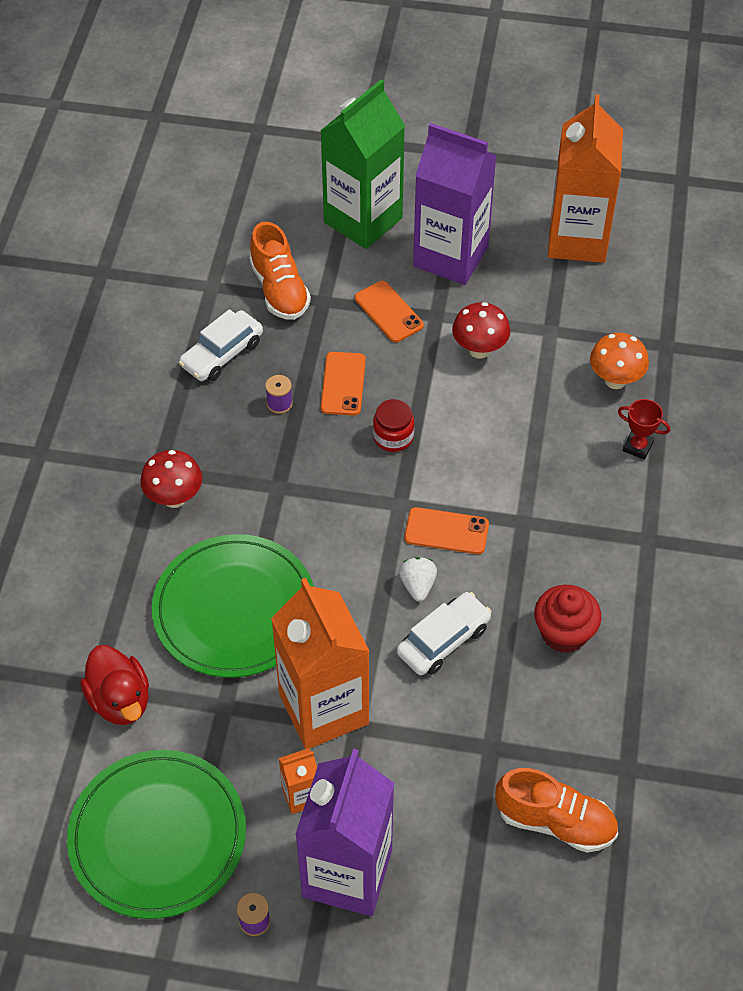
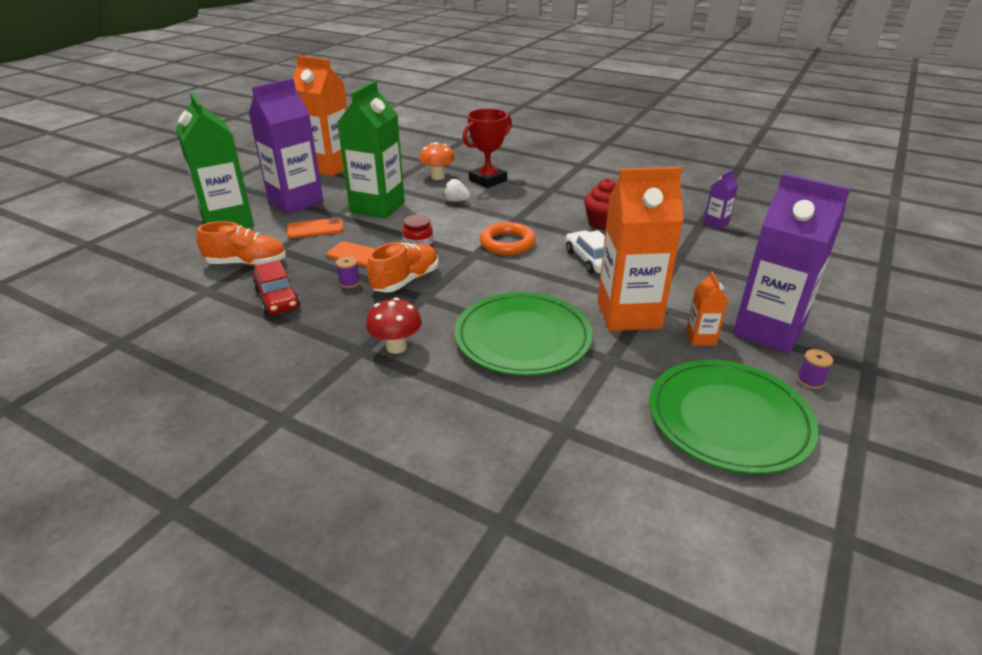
camera: 70 degrees left, 20 degrees down
(120, 700) = (585, 416): red duck -> none
(222, 354) = (277, 298): white car -> red car
(417, 585) = (543, 260): white strawberry -> white strawberry (456, 201)
(446, 531) = (507, 243): orange phone -> orange ring
(479, 350) = (377, 207): red mushroom -> green carton
(555, 822) = (734, 250): orange shoe -> orange shoe (406, 281)
(637, 447) = (488, 180): red trophy -> red trophy, size x1.91
(640, 790) = (716, 223): none -> purple carton

